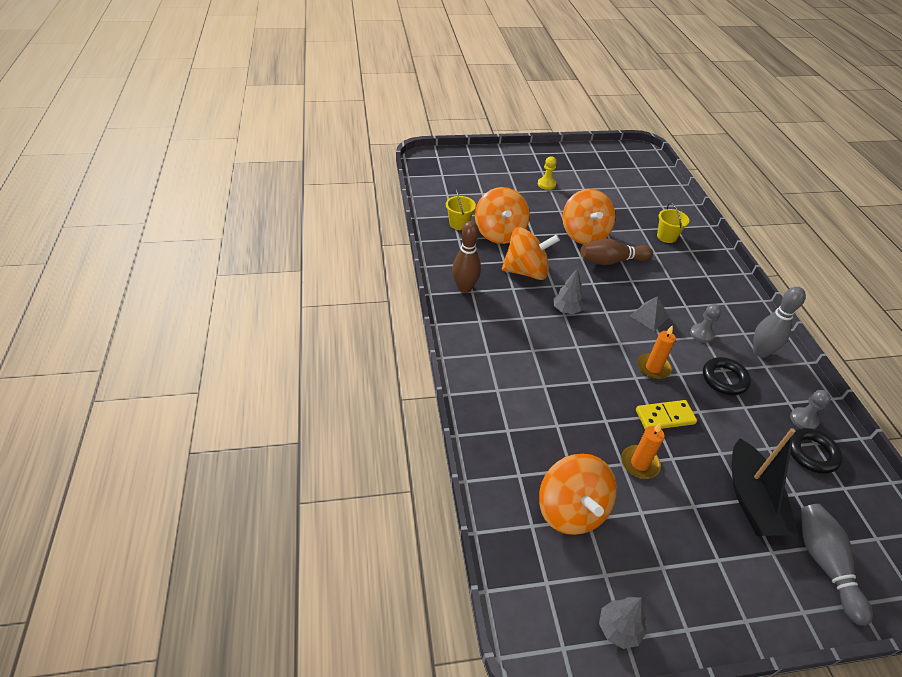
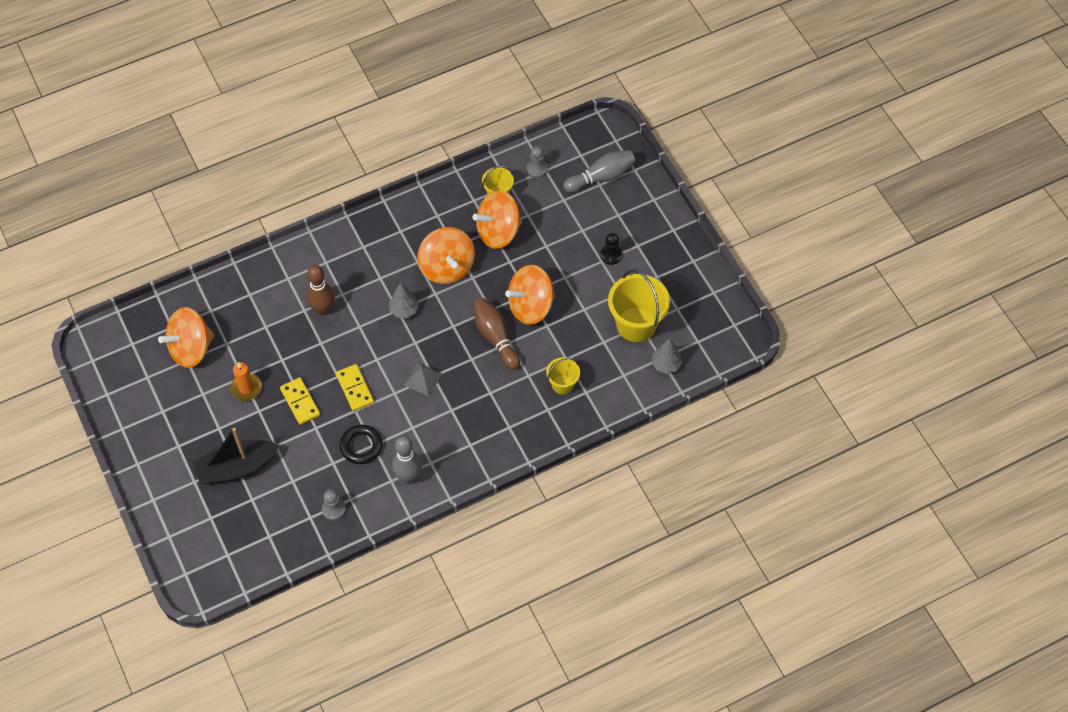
camera: 75 degrees right, 15 degrees up
(464, 288) = (402, 224): brown bowling pin -> brown bowling pin (323, 309)
(546, 184) = (611, 255): yellow pawn -> black pawn
(615, 189) = (636, 324): none -> yellow bucket
(618, 629) = (112, 389): grey tree -> grey tree (666, 364)
(653, 368) = (354, 388): orange candle -> yellow domino
(701, 334) = (415, 425): grey pawn -> grey pawn (536, 169)
(812, 453) = (297, 514): black ring -> none
(824, 564) = (194, 516): grey bowling pin -> grey bowling pin (601, 177)

